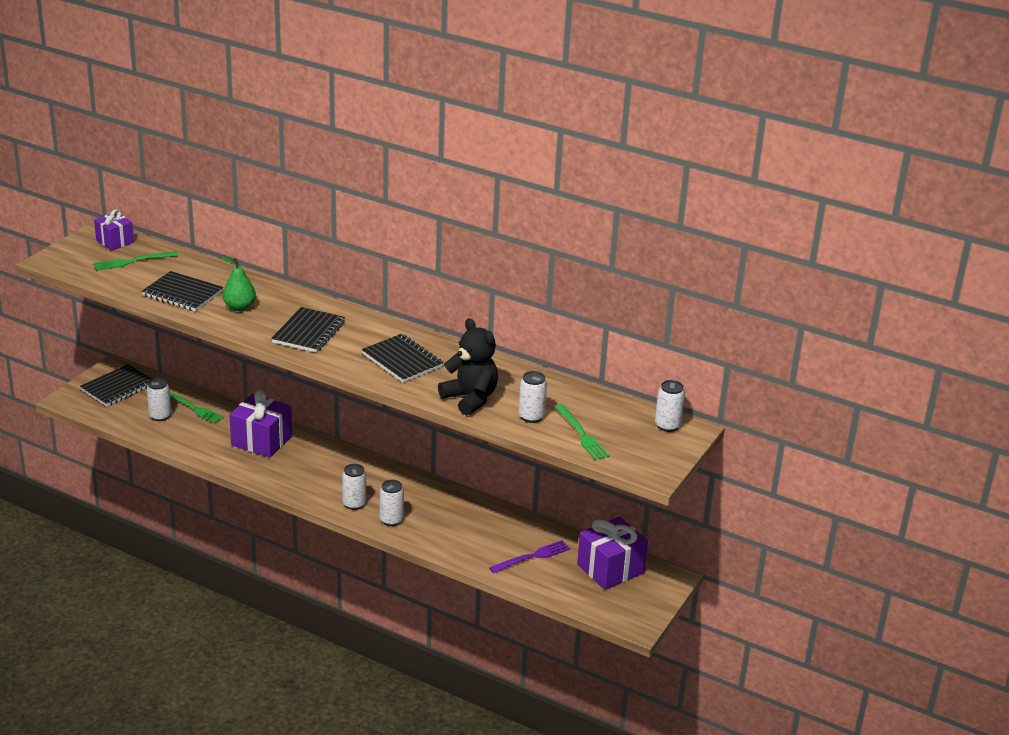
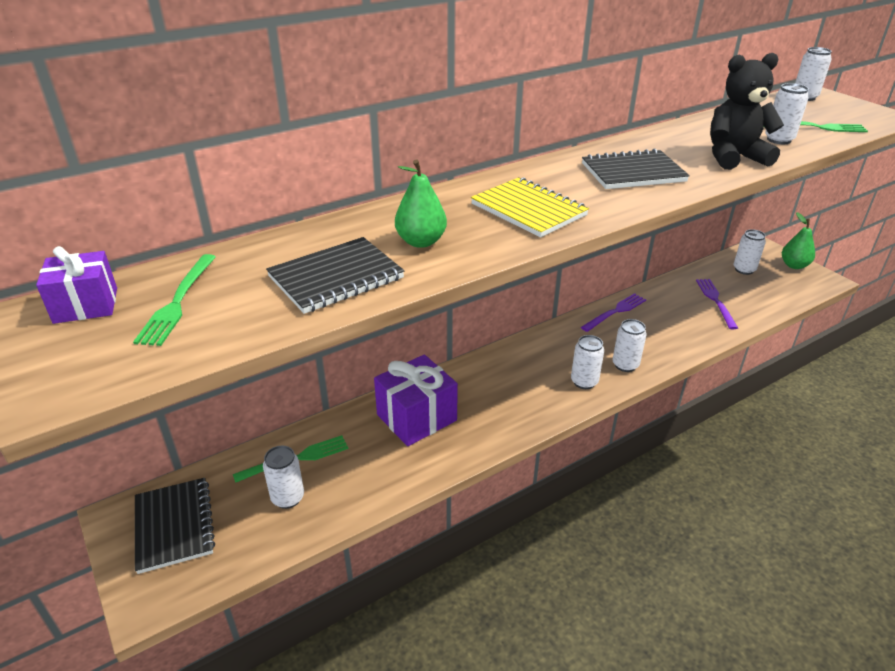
camera: 60 degrees left, 5 degrees up
(309, 332) = (528, 210): black notebook -> yellow notebook
(467, 503) = (615, 312): none -> purple fork
(610, 569) = (744, 270): purple gift -> white can
(650, 601) = (794, 265): none -> green pear

